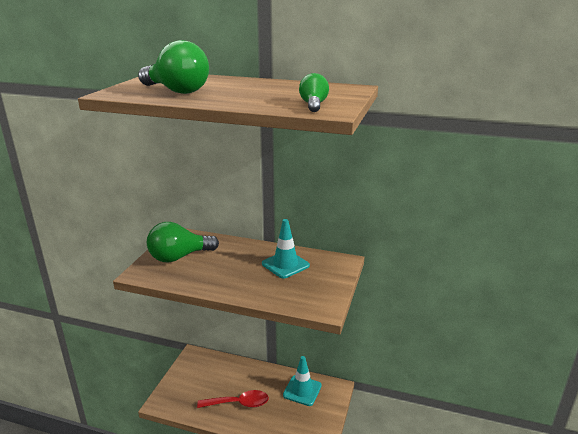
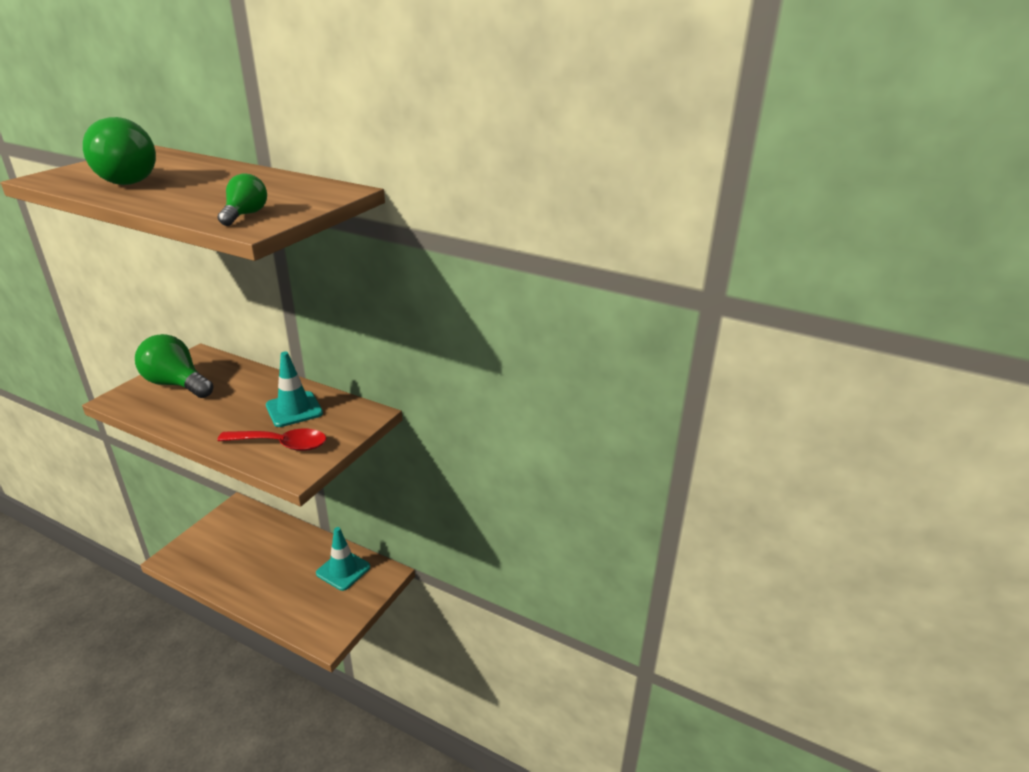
camera: 10 degrees right, 5 degrees up
(179, 257) = (177, 384): green light bulb -> green light bulb turned 45 degrees clockwise
(238, 403) = (258, 574): red spoon -> red spoon (281, 444)

